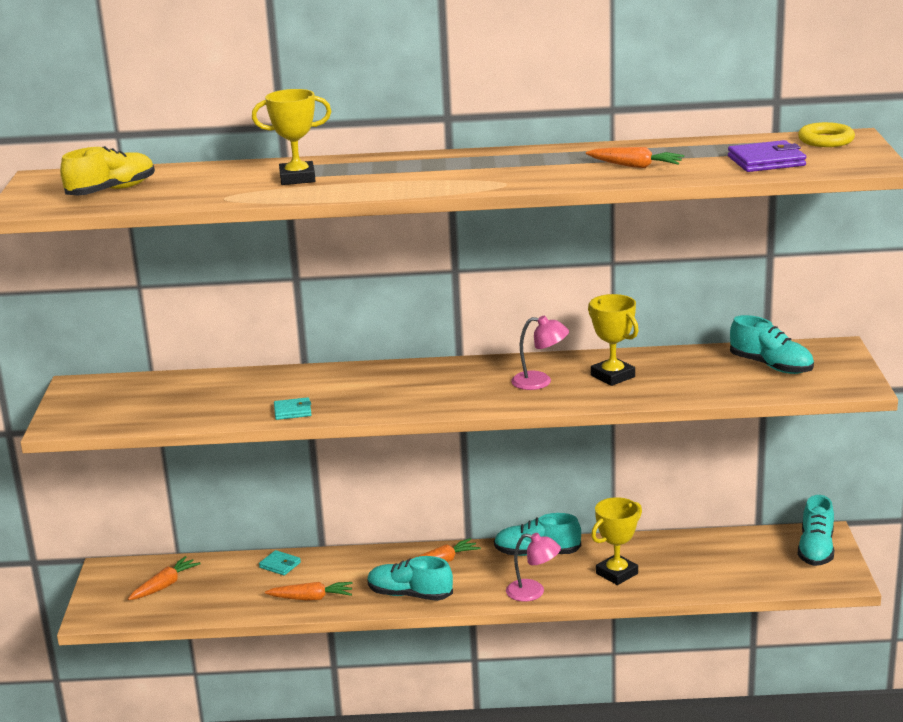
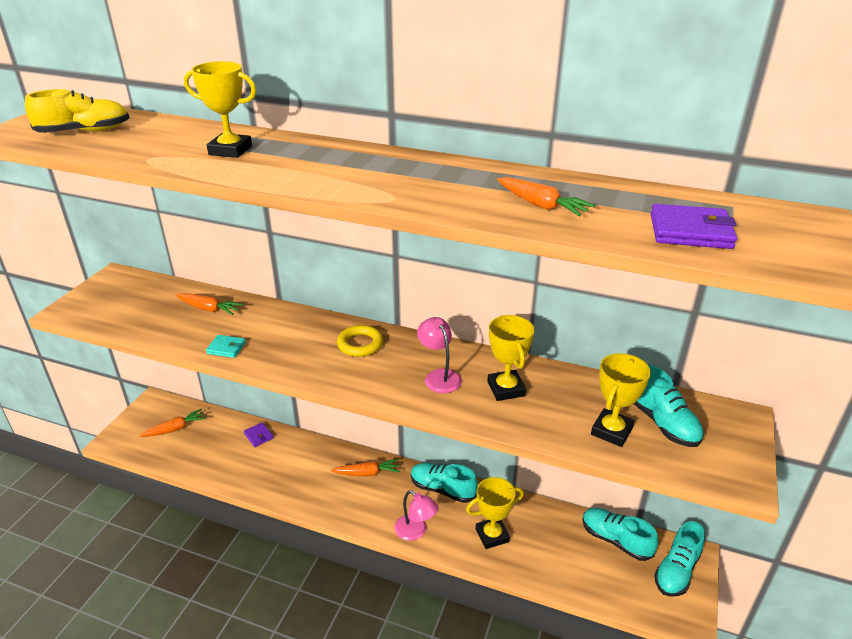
camera: 20 degrees right, 10 degrees up
(280, 565) = (258, 436): turquoise wallet -> purple wallet
(311, 598) = (257, 476): orange carrot -> orange carrot (209, 309)
(410, 595) = (325, 499): turquoise shoe -> turquoise shoe (615, 540)
(540, 382) = (439, 376): pink lamp -> pink lamp turned 150 degrees counterclockwise
(731, 381) = (611, 431): none -> yellow trophy
(826, 140) = (780, 216): yellow ring -> yellow ring (360, 344)

